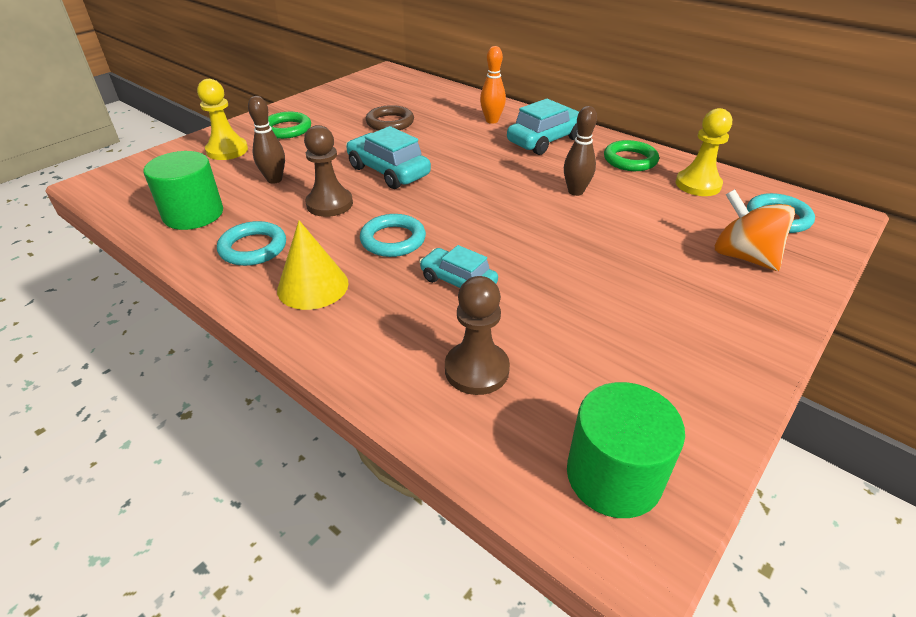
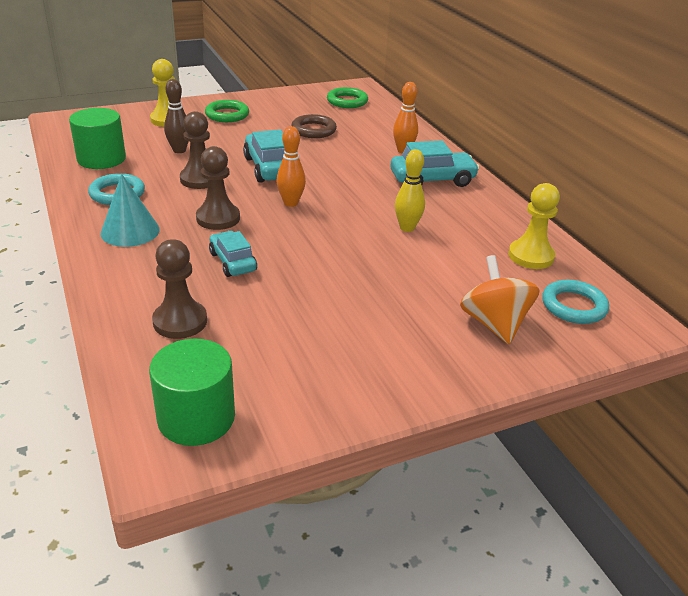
camera: 25 degrees right, 5 degrees down
(313, 286) = (130, 231): yellow cone -> turquoise cone
(393, 240) = (218, 218): turquoise ring -> brown pawn
(447, 201) = (291, 203): none -> orange bowling pin
(575, 191) = (407, 228): brown bowling pin -> yellow bowling pin
(630, 160) = (491, 217): green ring -> green ring (347, 101)

